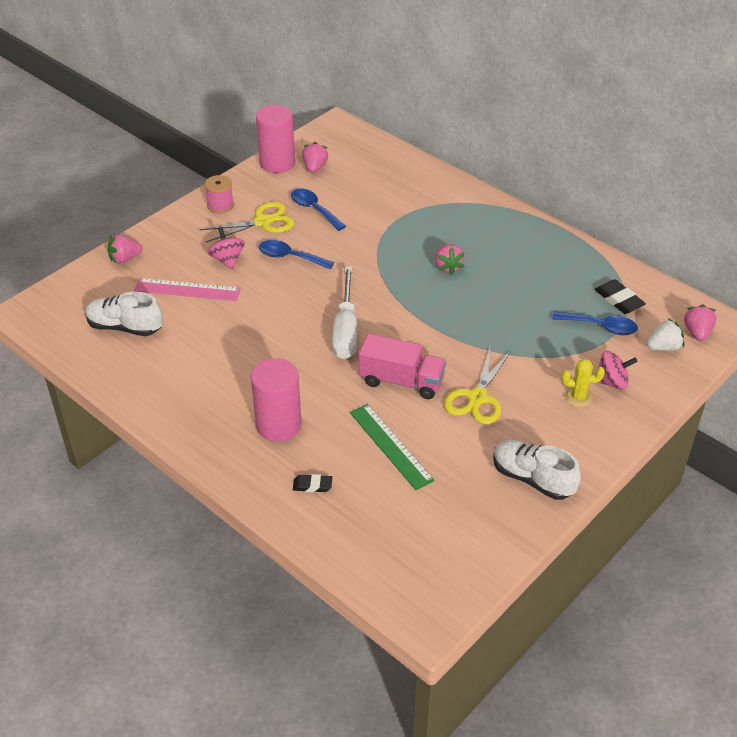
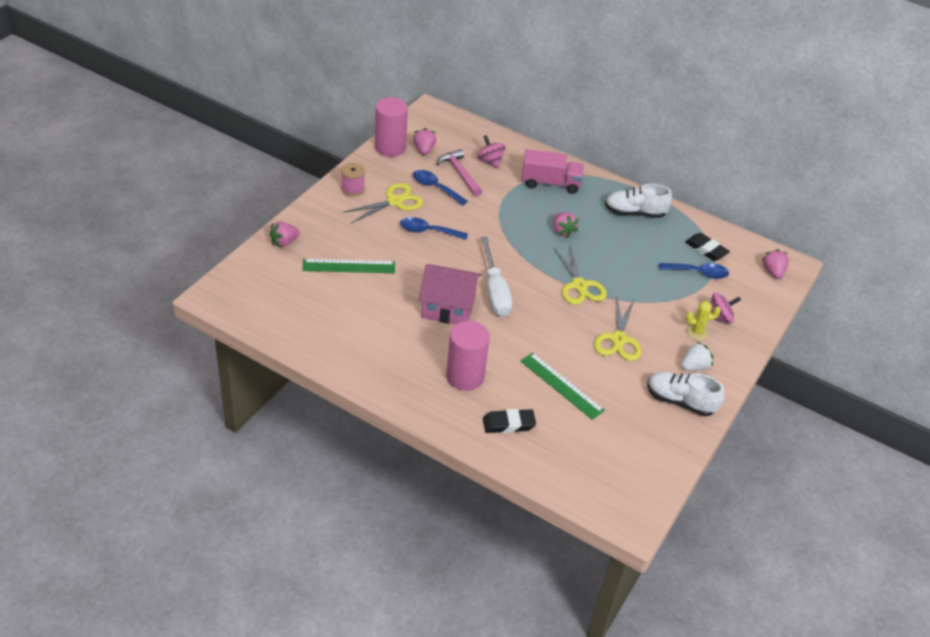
camera: 15 degrees left, 0 degrees up
(125, 327) = (305, 303): white shoe -> white shoe (635, 213)
(187, 290) = (349, 266): pink ruler -> green ruler
(227, 260) = (375, 237): pink spinning top -> pink spinning top (490, 161)
(285, 344) = (448, 307): none -> pink house
(312, 485) = (508, 424): black eraser -> black eraser, size x1.56
(347, 195) = (460, 173): none -> pink hammer
(401, 381) = (554, 331): pink truck -> pink truck (550, 183)
(449, 331) = (579, 286): none -> yellow scissors
(663, 347) = (751, 286): white strawberry -> white strawberry (694, 366)

